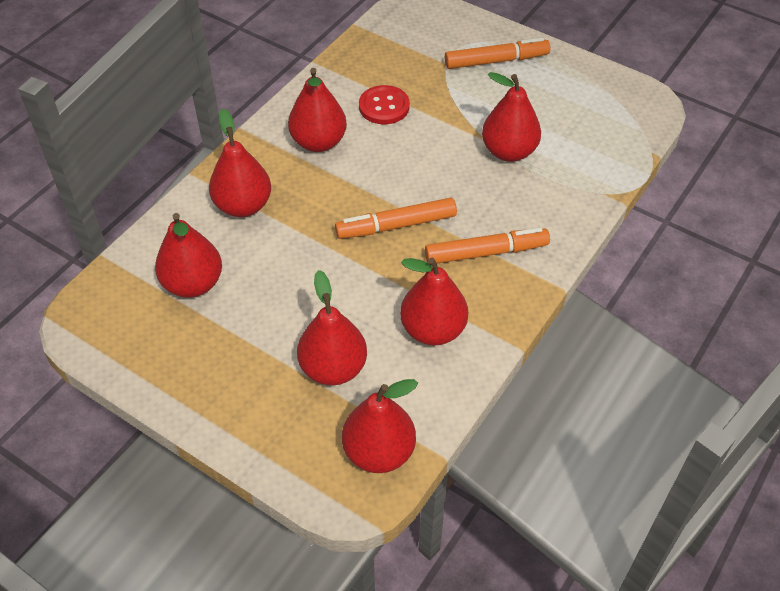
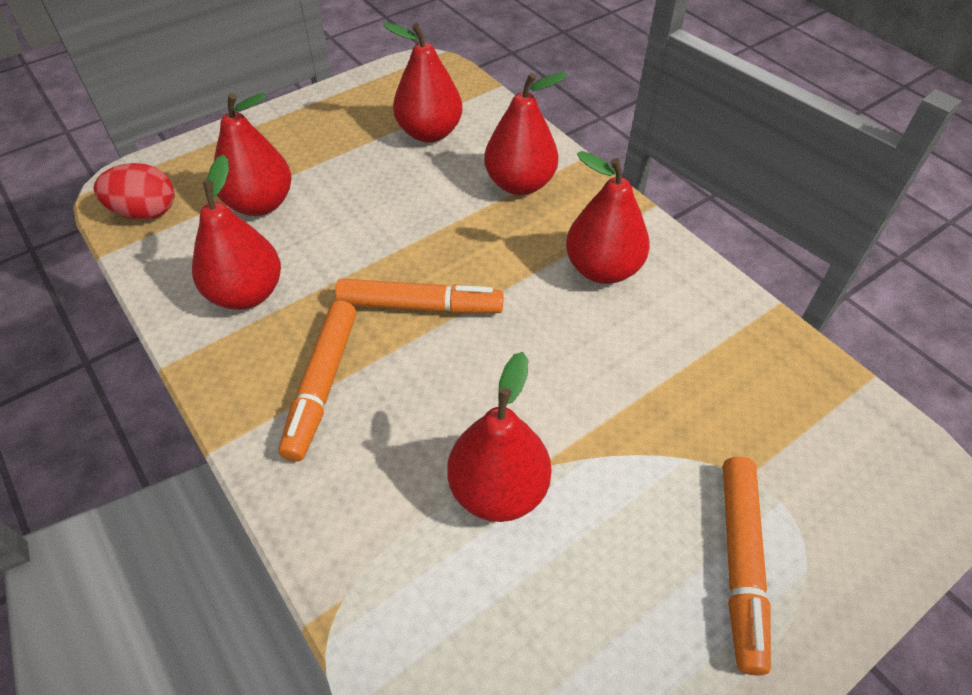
camera: 110 degrees right, 0 degrees up
(379, 452) = (146, 212): red pear -> red egg
(384, 106) = (655, 357): red button -> none
(396, 225) = (420, 306): orange marker -> orange marker turned 90 degrees clockwise

